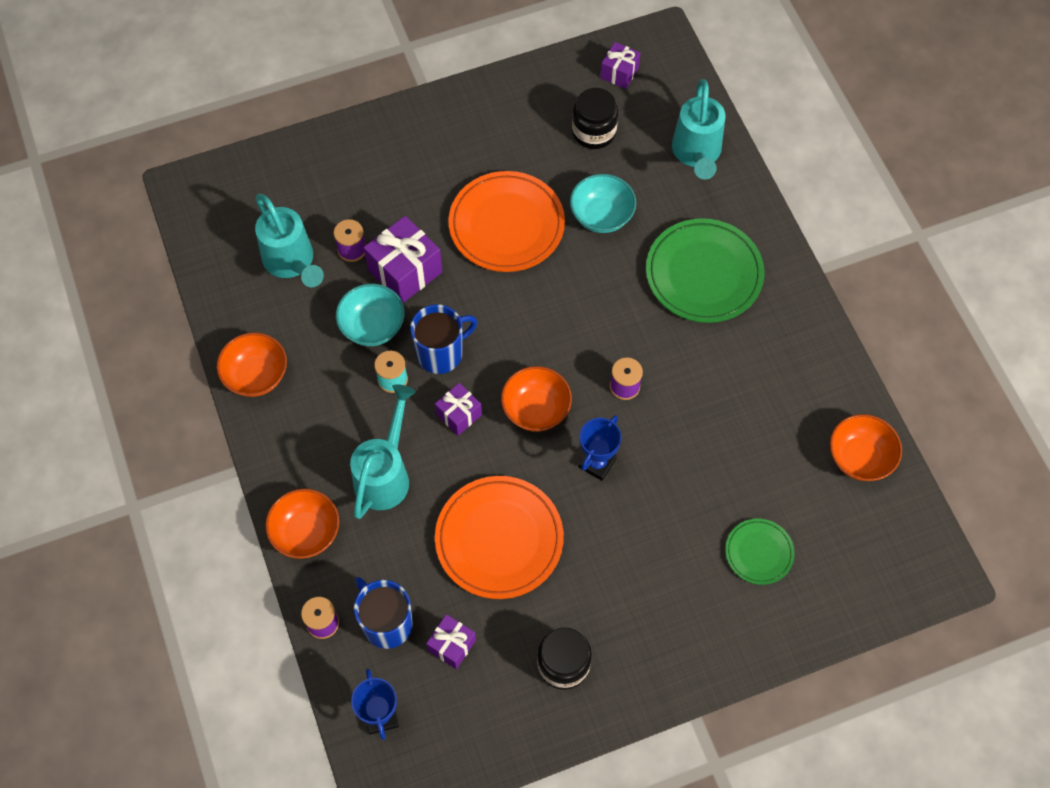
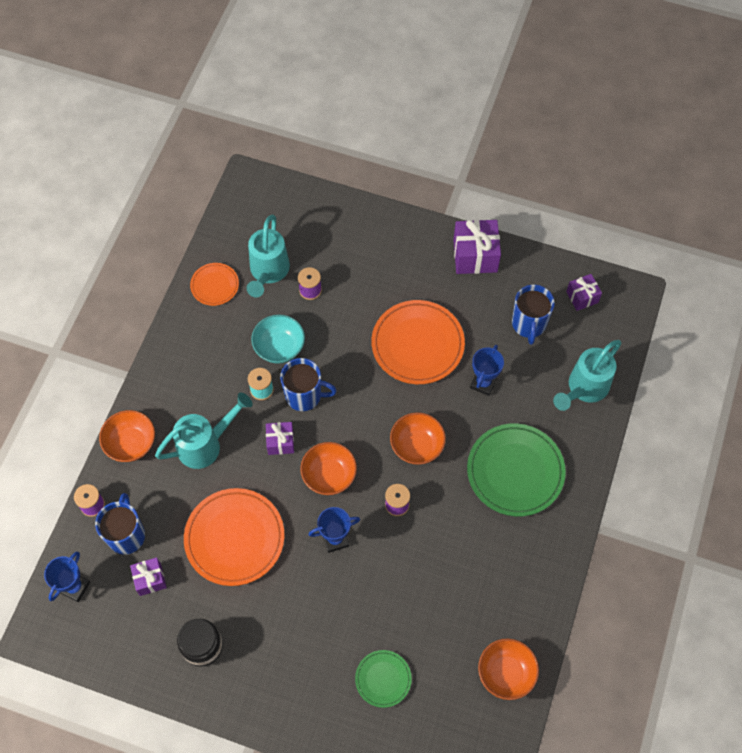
camera: 40 degrees right, 0 degrees up
(247, 315) = (215, 285): none -> orange plate
(256, 375) = (187, 326): orange bowl -> orange bowl (417, 446)
(405, 271) = (329, 327): purple gift -> purple gift (475, 256)
(594, 132) = (529, 324): black jar -> blue mug
(601, 216) = (483, 383): turquoise bowl -> blue trophy

